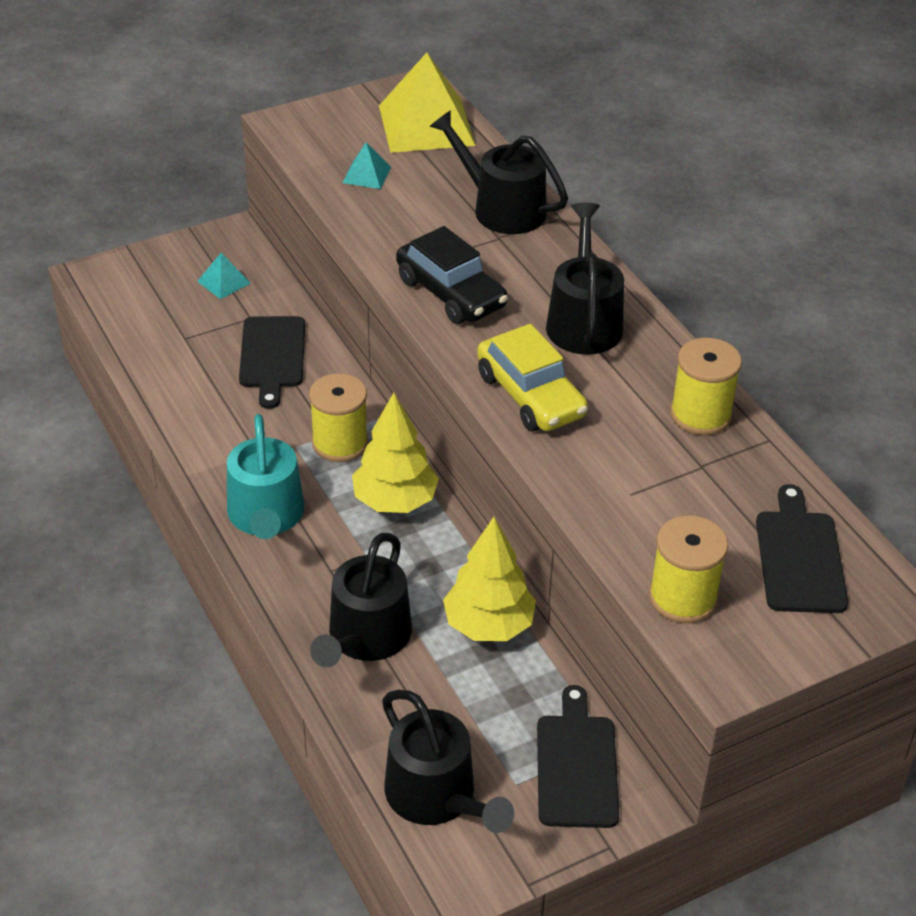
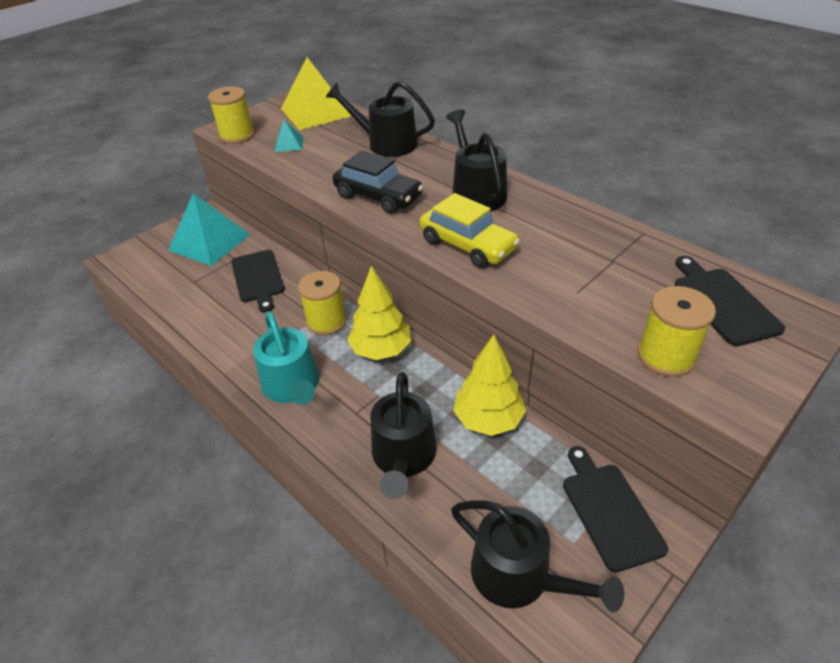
camera: 15 degrees left, 0 degrees up
(224, 282) = (209, 242): turquoise pyramid -> turquoise pyramid, size x2.21
(700, 414) = (589, 229): yellow spool -> yellow spool (237, 135)

